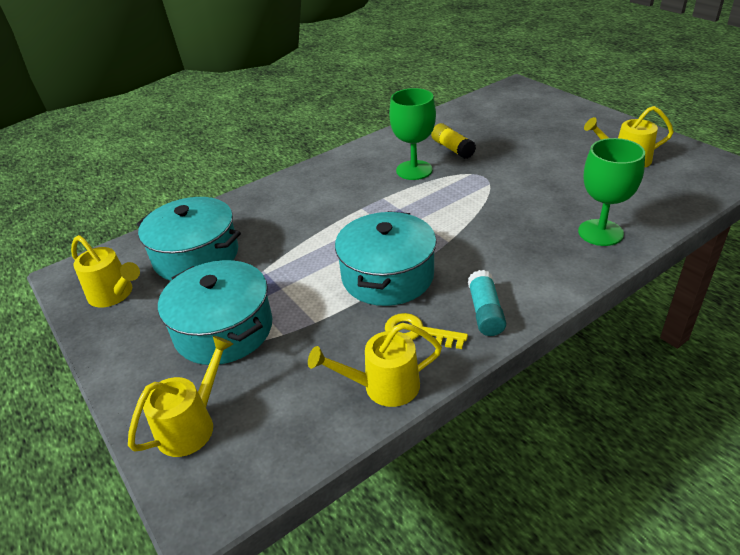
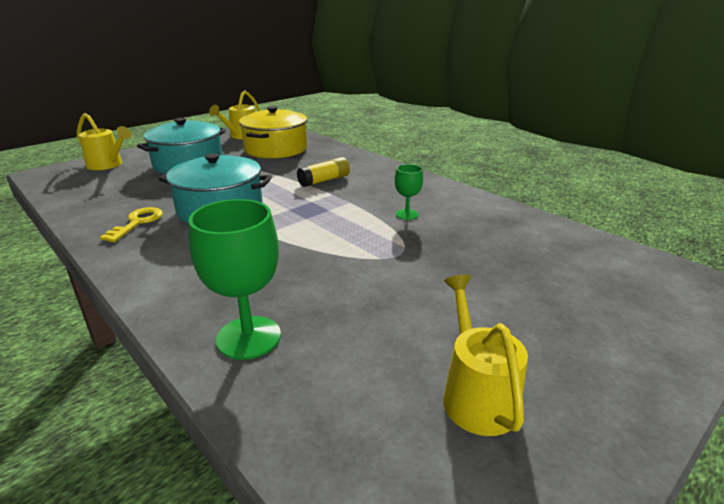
camera: 80 degrees right, 10 degrees down
(196, 255) = (276, 149): turquoise pot -> yellow pot
(382, 387) = (88, 212): yellow watering can -> none
(414, 170) = (407, 214): green goblet -> green goblet, size x0.54
(452, 149) = (464, 235): yellow glue stick -> yellow glue stick (324, 180)
(485, 312) = (141, 252): turquoise glue stick -> none

